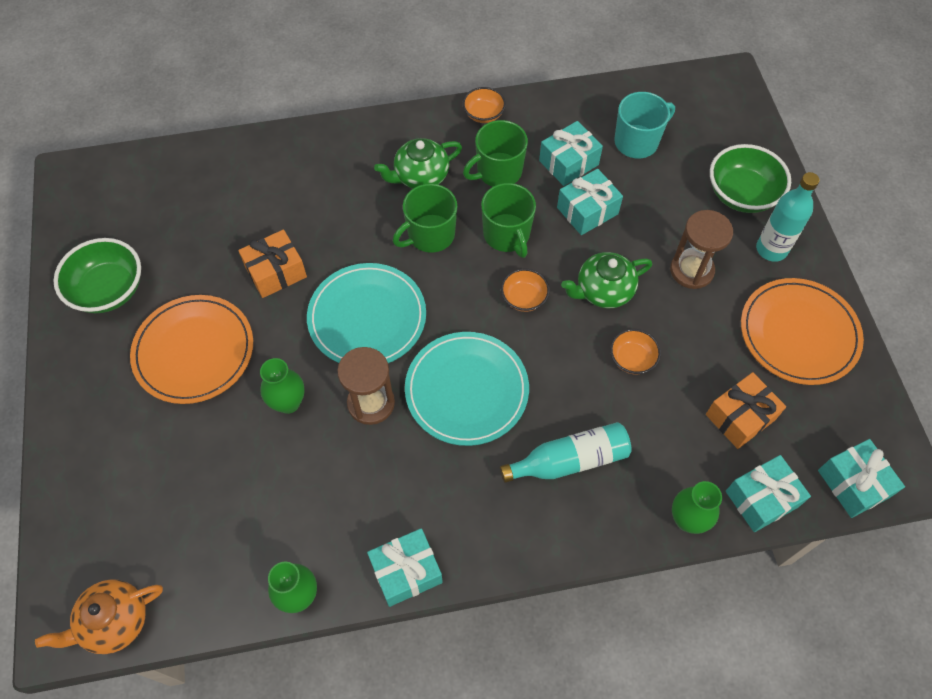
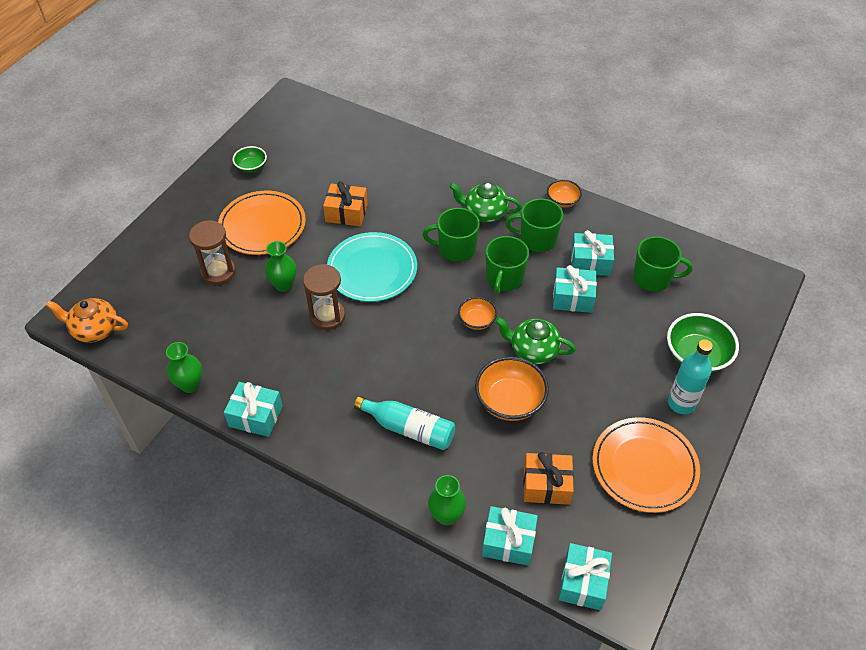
camera: 40 degrees right, 10 degrees down
(109, 290) = (251, 167): green bowl -> green bowl, size x0.57
(466, 390) = (388, 347): turquoise plate -> none
(632, 359) = (509, 401): orange bowl -> orange bowl, size x1.75
(637, 142) = (653, 278): turquoise mug -> green mug
(691, 270) = (607, 378): brown hourglass -> brown hourglass (218, 272)

